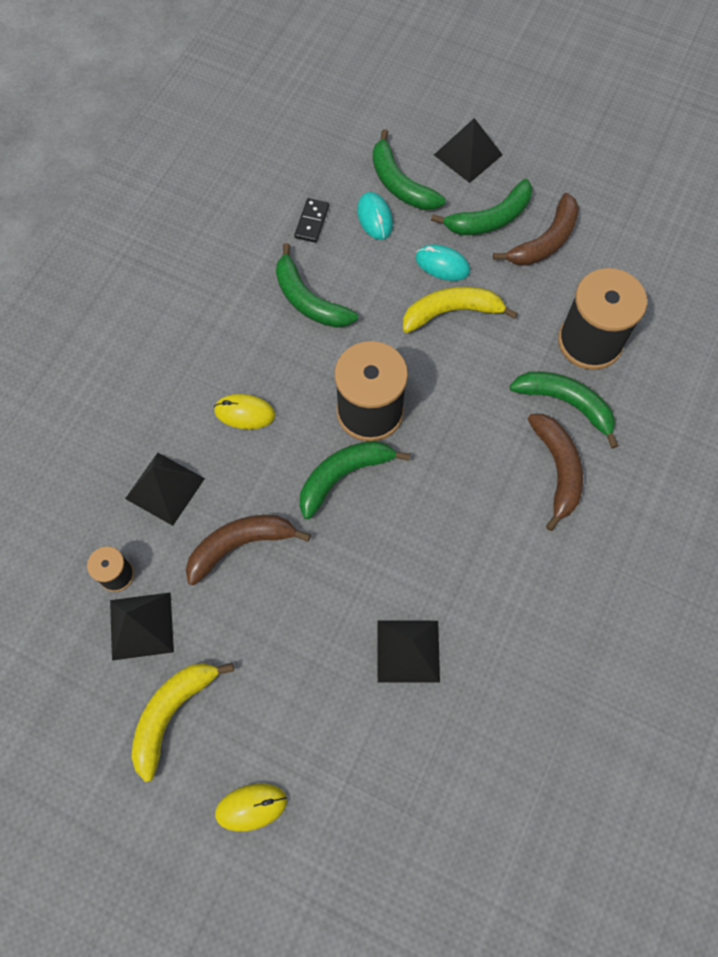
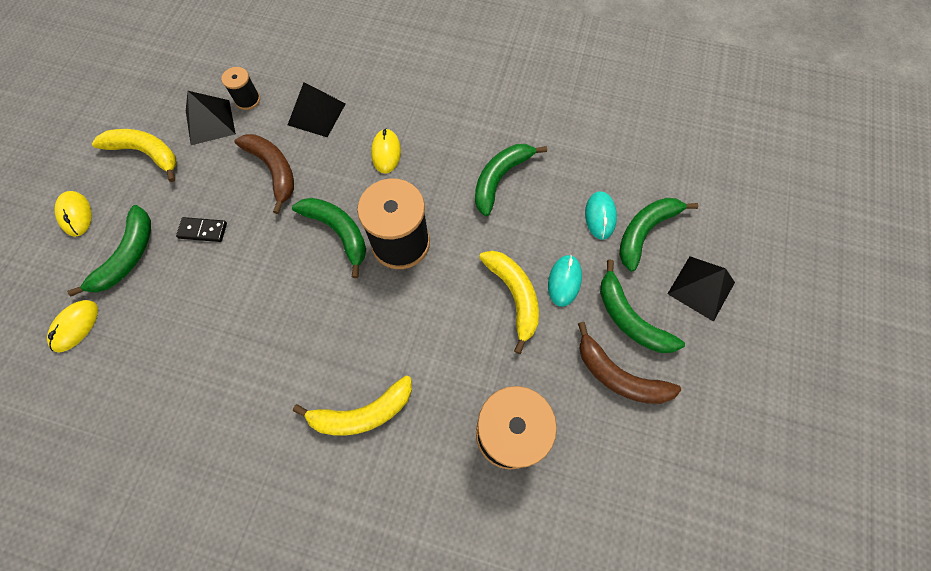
camera: 80 degrees right, 0 degrees up
(312, 222) = (580, 167): black domino -> black domino (203, 230)
(375, 218) = (600, 216): turquoise mouse -> turquoise mouse turned 60 degrees counterclockwise
(408, 651) = (188, 304): black pyramid -> none
(416, 791) = (75, 326): none -> yellow mouse
(557, 470) = (362, 413): brown banana -> yellow banana
(566, 403) = (434, 415): green banana -> green banana (128, 257)

